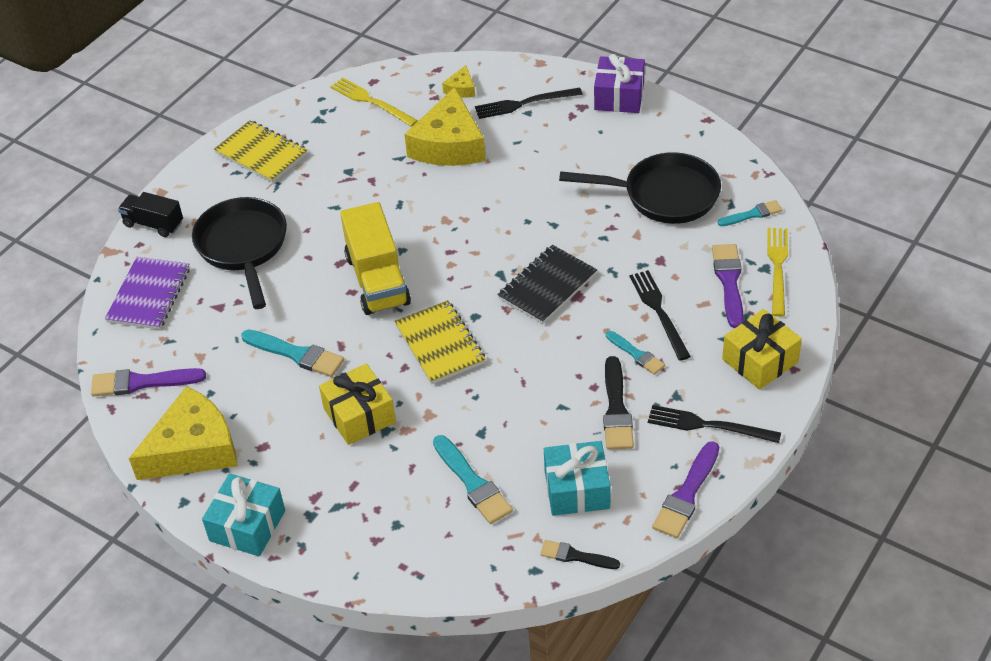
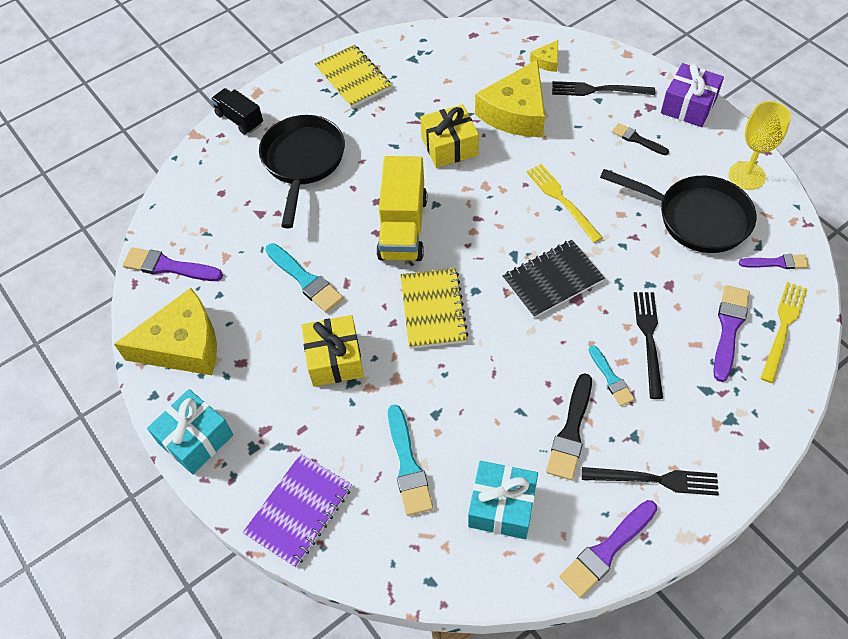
camera: 20 degrees right, 10 degrees up
(149, 295) = (208, 185): purple notebook -> purple notebook (299, 510)
(371, 101) = (464, 53): yellow fork -> yellow fork (562, 200)
(576, 556) = (474, 580): black brush -> black brush (637, 139)
(697, 146) = (746, 175): none -> yellow goblet
(708, 425) = (655, 480): black fork -> black fork turned 150 degrees clockwise
(752, 214) = (776, 263): turquoise brush -> purple brush
(760, 361) = (731, 425): yellow gift -> yellow gift (449, 146)

